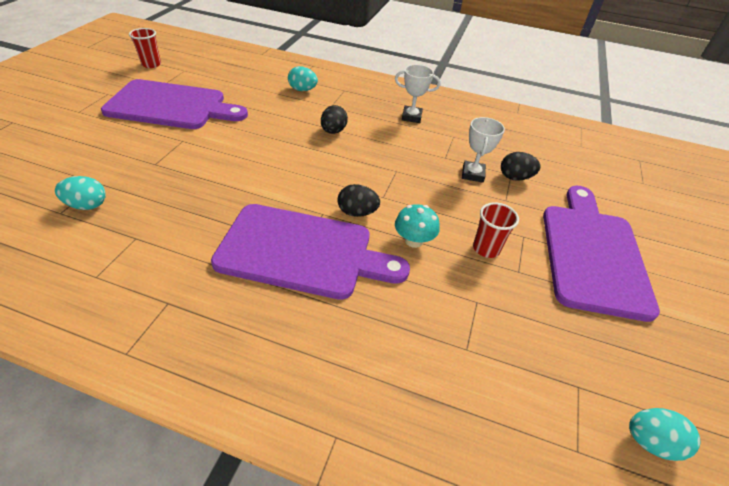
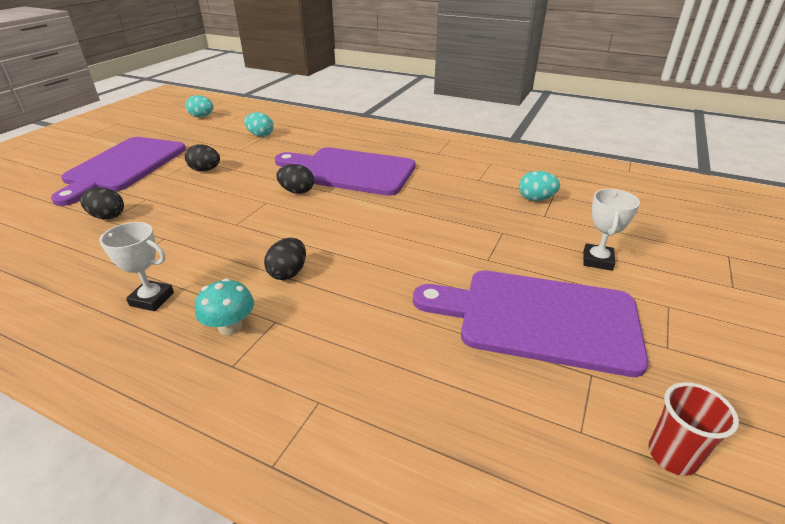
camera: 170 degrees left, 10 degrees down
(302, 90) = (315, 364): turquoise egg -> turquoise egg (260, 135)
(413, 240) = (259, 175): turquoise mushroom -> turquoise mushroom (230, 326)
(472, 174) = (152, 220): white trophy -> white trophy (597, 260)
(486, 249) = (205, 170): red cup -> black egg

